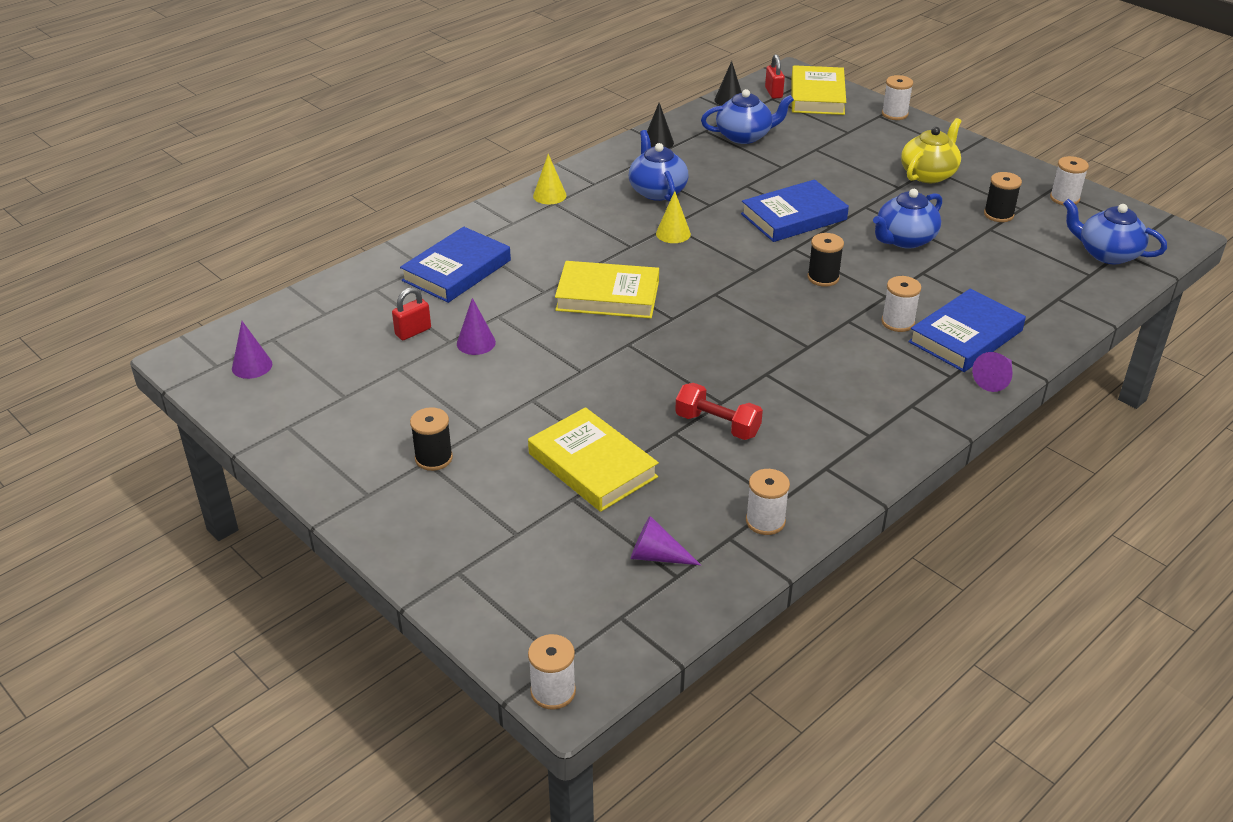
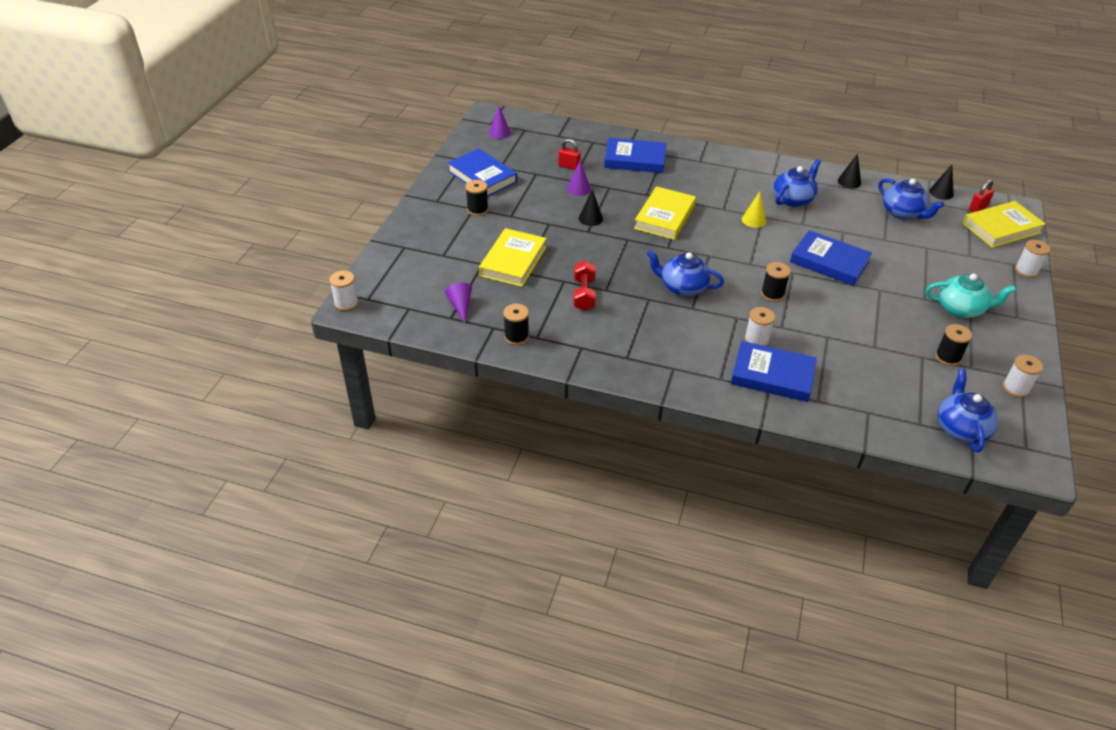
camera: 60 degrees right, 5 degrees up
(352, 423) = (482, 176): none -> blue book
(549, 195) = (741, 163): yellow cone -> none
(554, 358) = (590, 218): none -> black cone
(607, 296) = (665, 217): yellow book -> yellow book turned 45 degrees clockwise
(765, 521) = (516, 337): white spool -> black spool
(904, 239) = (859, 318): blue teapot -> blue teapot (682, 287)
(929, 174) = (961, 309): yellow teapot -> turquoise teapot
(995, 379) = (736, 401): purple cone -> none

